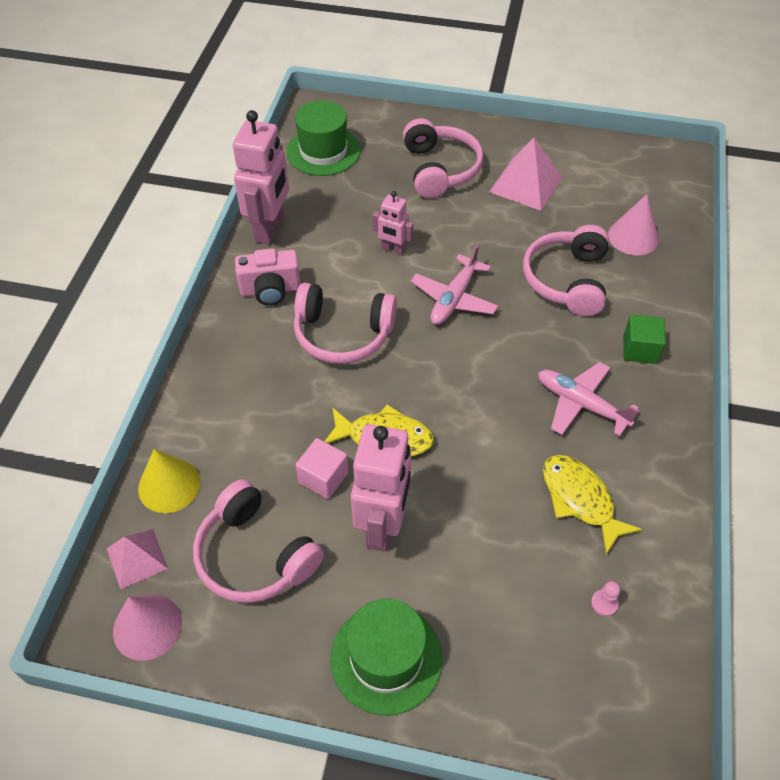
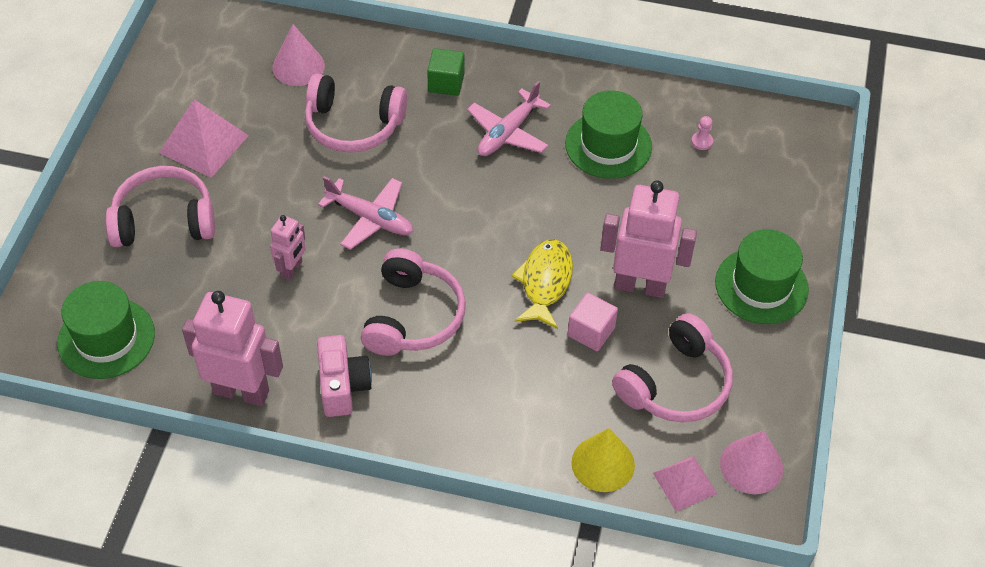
camera: 90 degrees left, 0 degrees up
(580, 499) = (608, 145): yellow fish -> green hat

